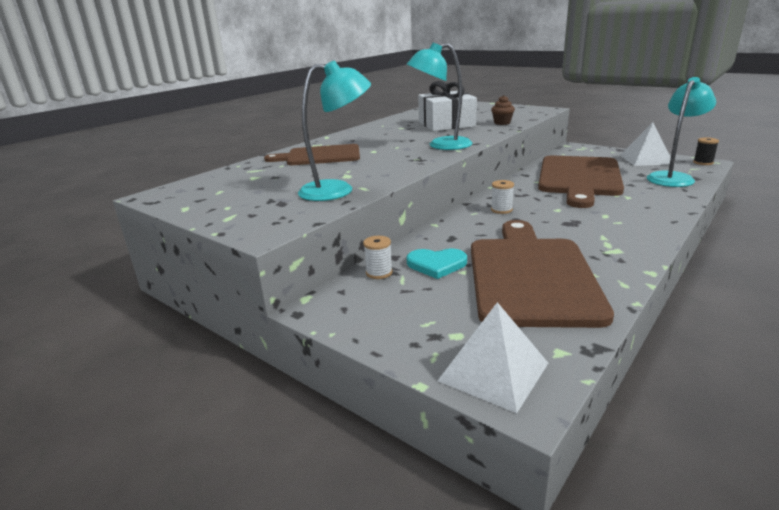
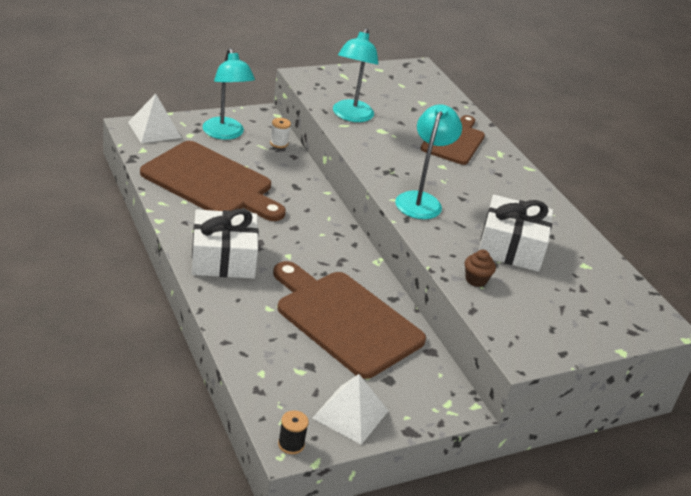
camera: 110 degrees right, 10 degrees up
(436, 264) = (265, 163): turquoise heart -> none
(501, 210) = (319, 232): white spool -> none
(621, 226) = (223, 258): none -> white gift
(673, 177) = (277, 376): turquoise lamp -> turquoise lamp (225, 134)

